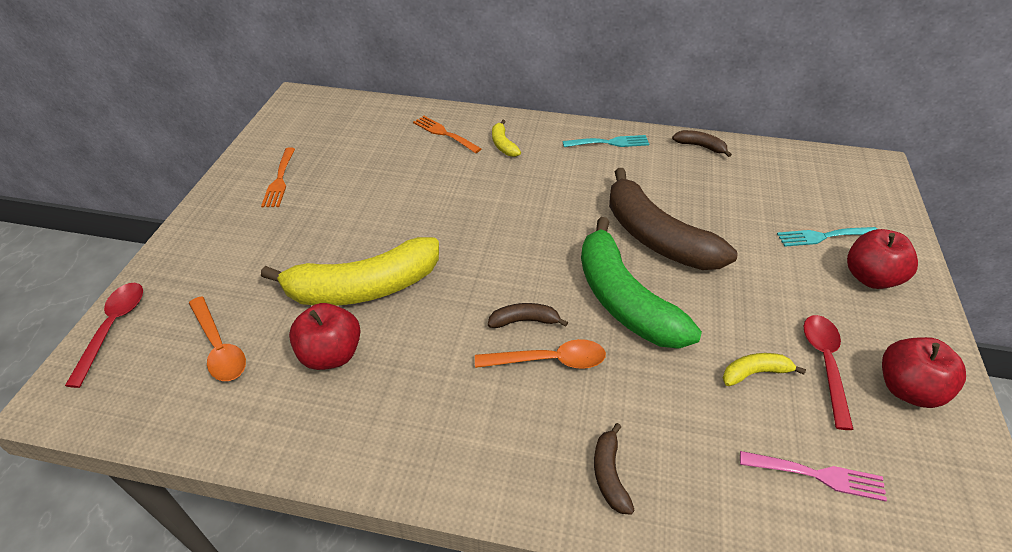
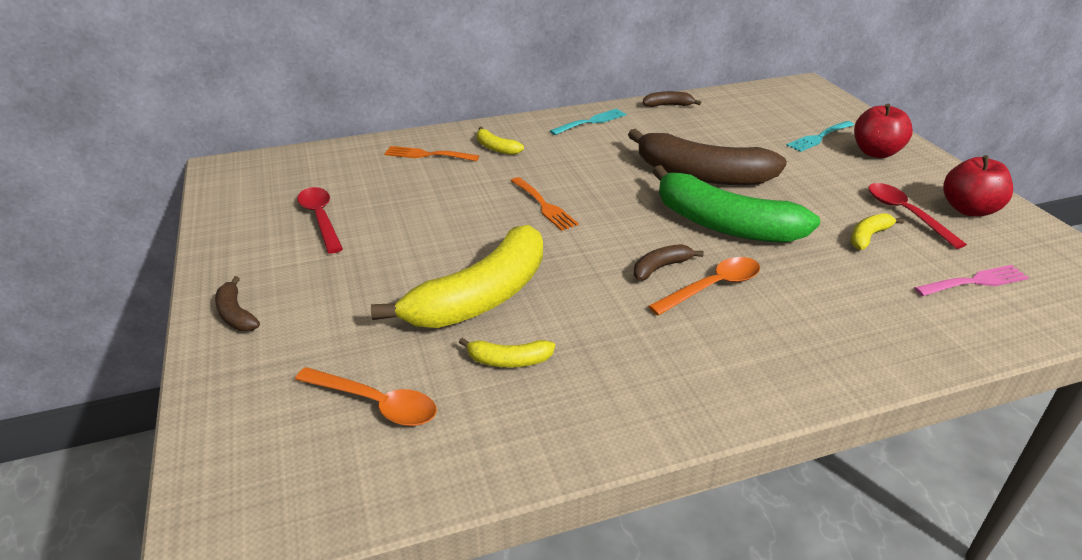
camera: 30 degrees left, 10 degrees down
(113, 327) = (215, 439): red spoon -> red spoon (320, 218)
(280, 180) = (283, 241): orange fork -> orange fork (544, 205)
(331, 354) = (509, 360): red apple -> yellow banana
(609, 474) = (844, 343): brown banana -> brown banana (236, 314)

